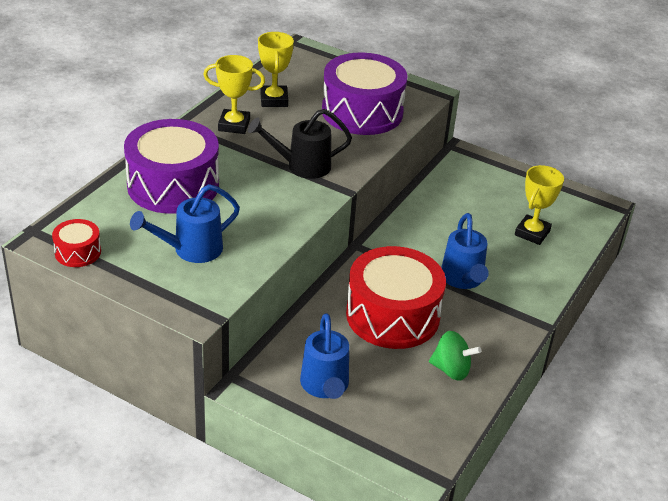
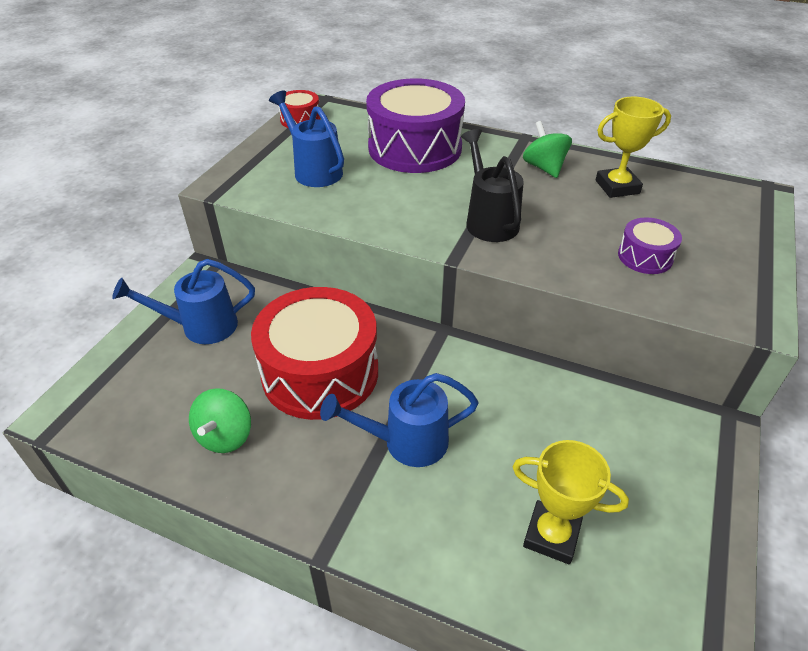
camera: 85 degrees right, 5 degrees up
(234, 125) = (544, 168): yellow trophy -> green spinning top
(362, 112) = (645, 257): purple drum -> purple drum, size x0.46

